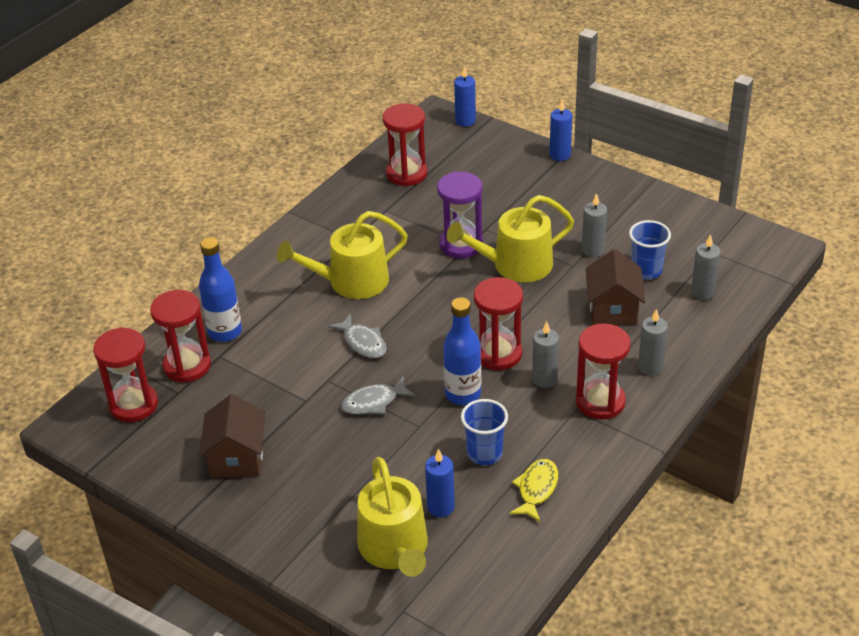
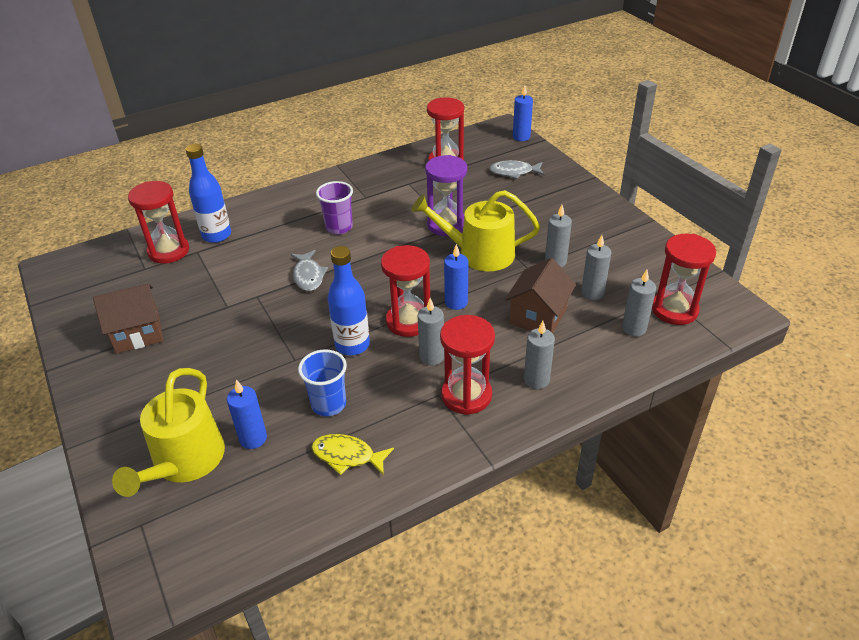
camera: 25 degrees right, 0 degrees up
(133, 405) = (107, 267): red hourglass -> red hourglass (674, 310)
(237, 457) = (138, 333): brown house -> brown house turned 45 degrees clockwise
(351, 282) = (339, 227): yellow watering can -> purple cup
(373, 402) = (276, 326): grey fish -> grey fish (514, 172)
(536, 489) = (347, 456): yellow fish -> yellow fish turned 120 degrees counterclockwise
(560, 155) = (581, 180): blue candle -> blue candle (456, 302)
(646, 271) = (592, 293): blue cup -> grey candle

